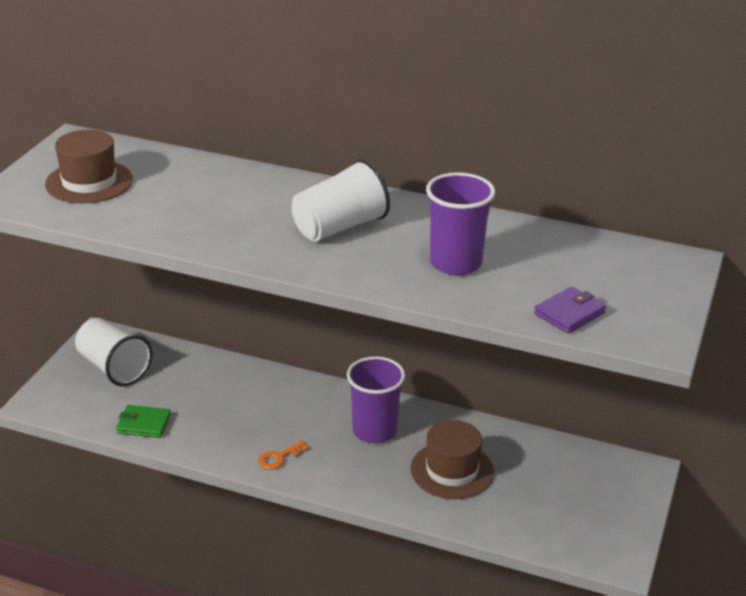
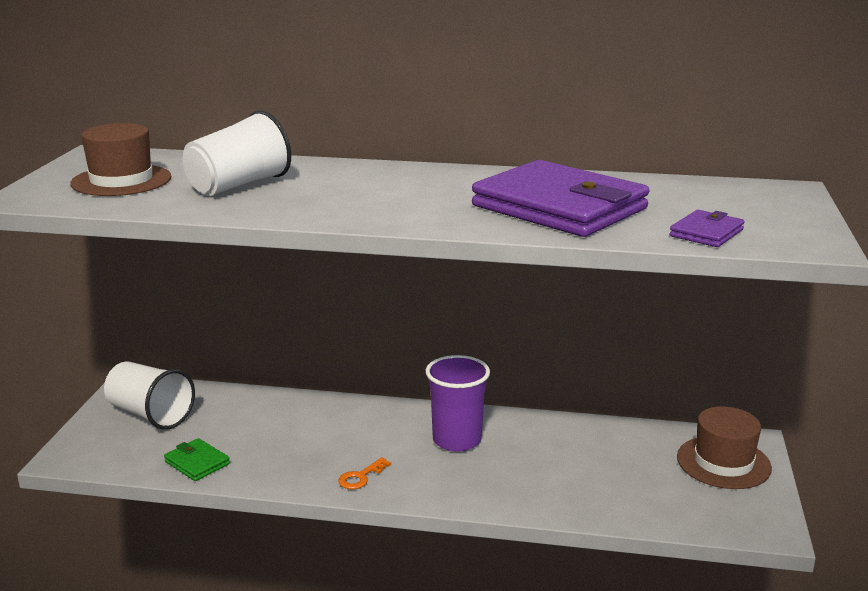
camera: 10 degrees left, 10 degrees down
(144, 424) = (197, 463): green wallet -> green wallet turned 45 degrees clockwise
(339, 227) = (418, 192): white cup -> white cup (238, 185)
(452, 470) = (554, 466): brown hat -> brown hat (723, 462)
(455, 263) = (559, 207): purple cup -> purple wallet

